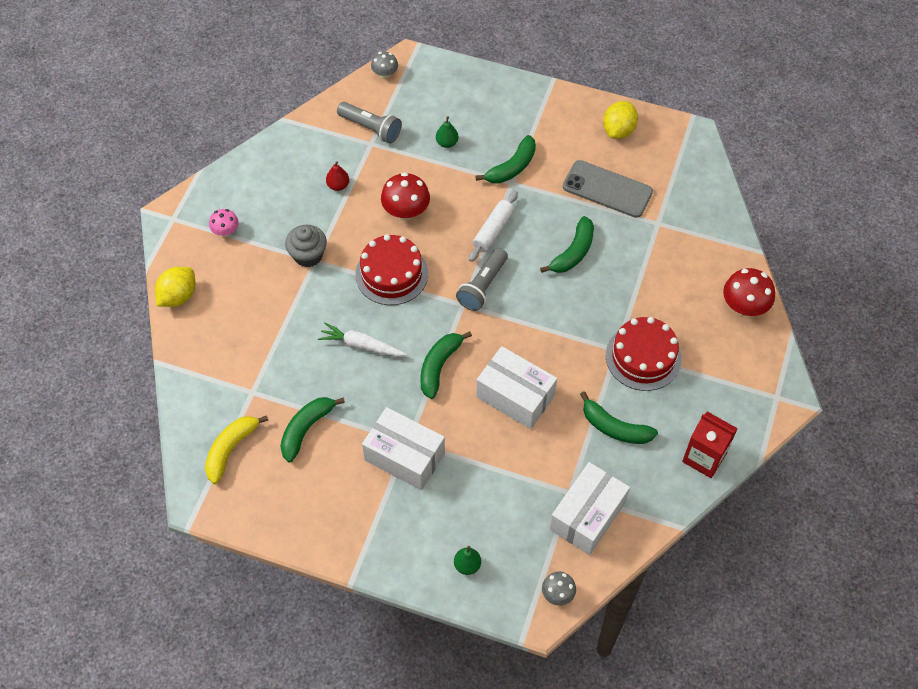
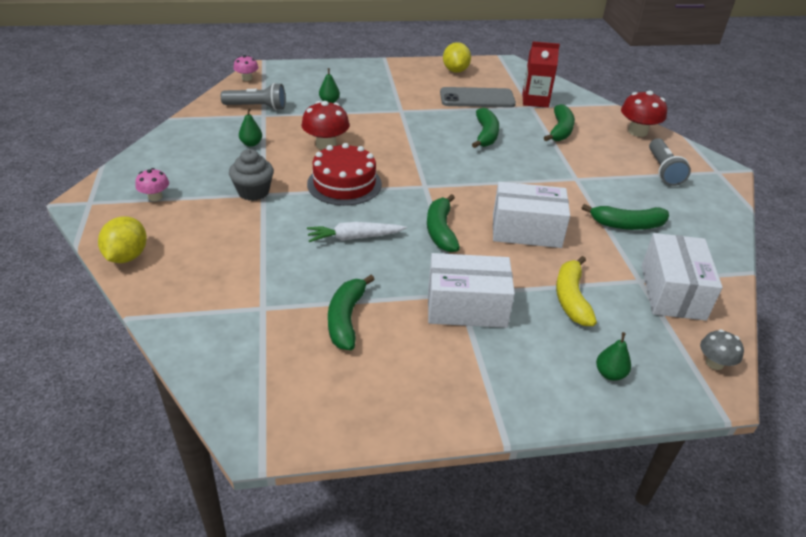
camera: 30 degrees left, 20 degrees down
(231, 449) = (270, 366): yellow banana -> yellow banana (571, 298)
(338, 185) = (251, 144): red pear -> green pear
(385, 74) = (247, 78): grey mushroom -> pink mushroom
(482, 286) = (432, 171): grey flashlight -> grey flashlight (663, 170)
(493, 230) = (410, 138): white rolling pin -> none
(512, 167) = (394, 103): green banana -> green banana (560, 130)
(643, 357) = (600, 177): red cake -> none
(704, 457) = (713, 221): red carton -> red carton (535, 100)

